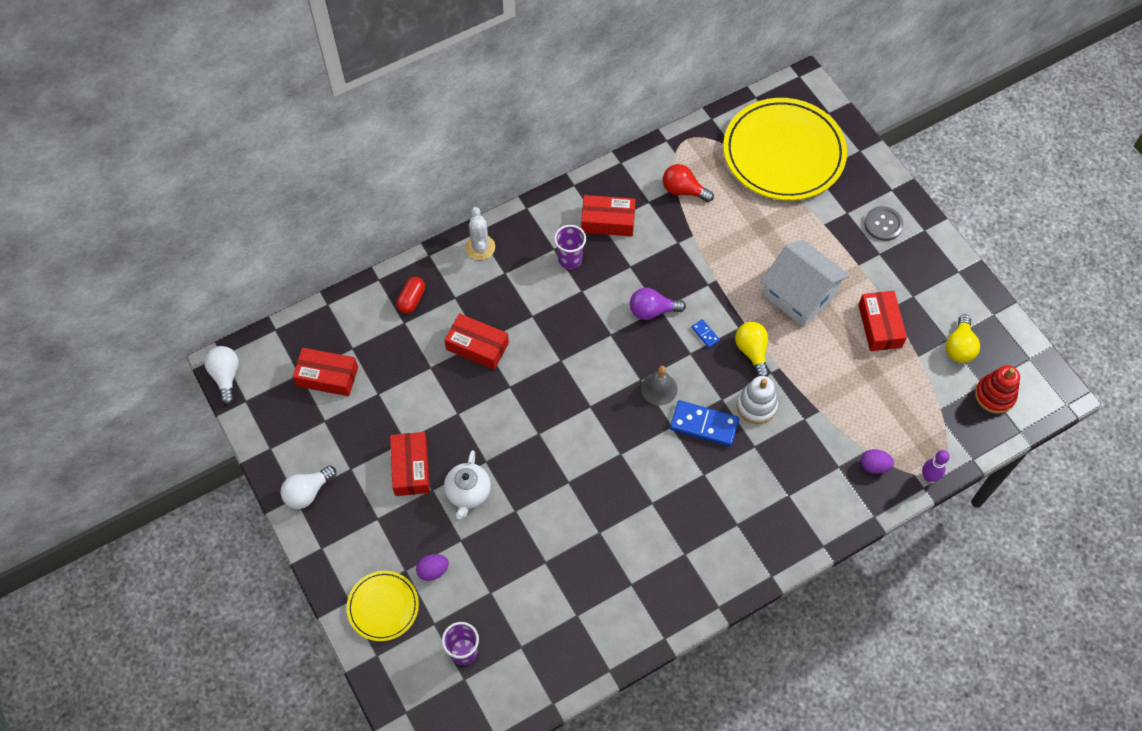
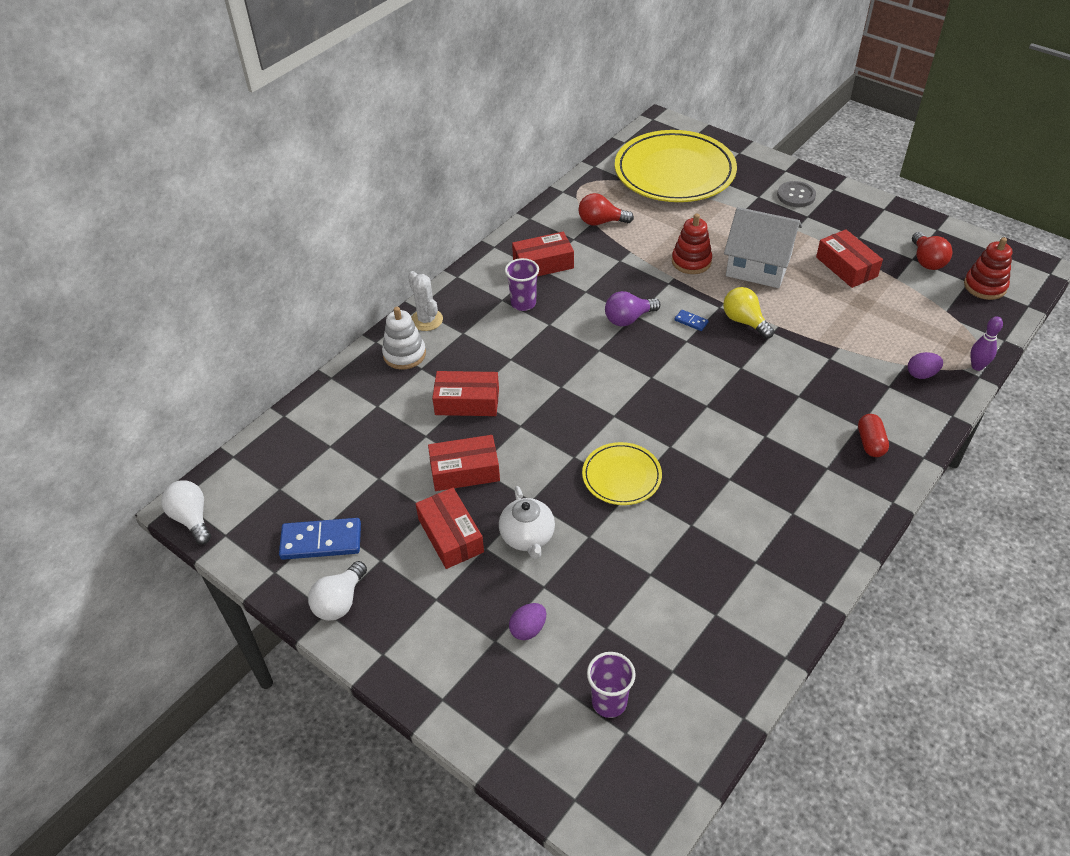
camera: 20 degrees left, 15 degrees down
(327, 377) = (313, 481): red box -> red box (465, 471)
(383, 607) = (488, 690): yellow plate -> yellow plate (621, 476)
(412, 299) = (376, 384): red capsule -> red capsule (870, 443)
(659, 388) = (674, 378): grey bell -> none
(704, 424) = (738, 394): blue domino -> blue domino (321, 541)
(741, 267) = (691, 261): none -> red stacking toy
(756, 406) = (778, 362): white stacking toy -> white stacking toy (404, 354)
(959, 347) = (926, 261): yellow light bulb -> red light bulb

